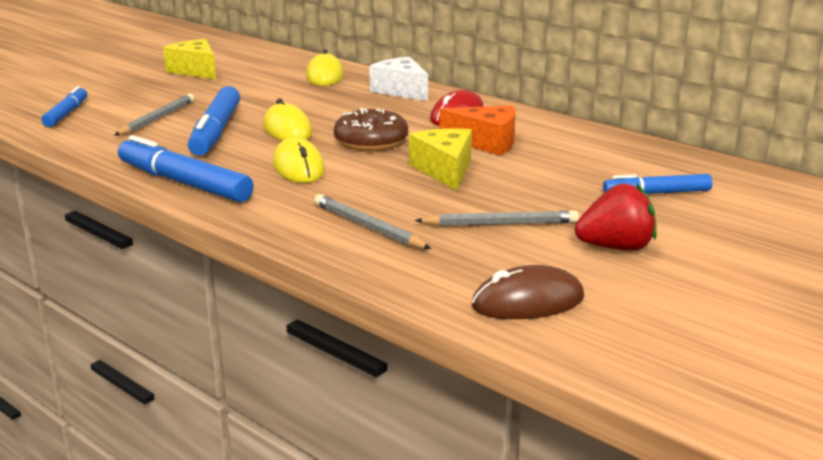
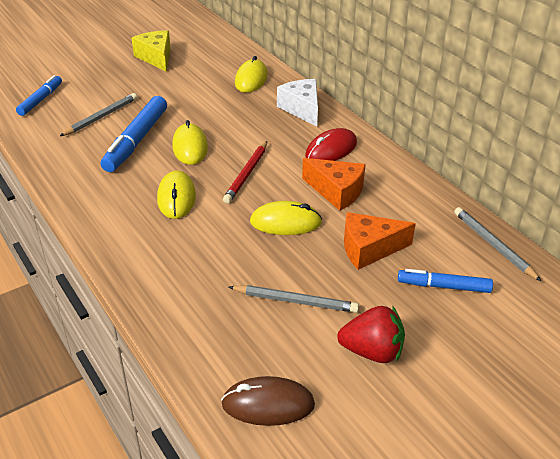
camera: 15 degrees right, 15 degrees up
(184, 183) = (85, 202): blue marker -> none
(368, 226) = (193, 283): grey pencil -> grey pencil (493, 245)
(371, 142) = (246, 174): brown donut -> red pencil
(444, 170) = (285, 222): yellow cheese -> yellow mouse
(555, 177) = (369, 249): none -> orange cheese

